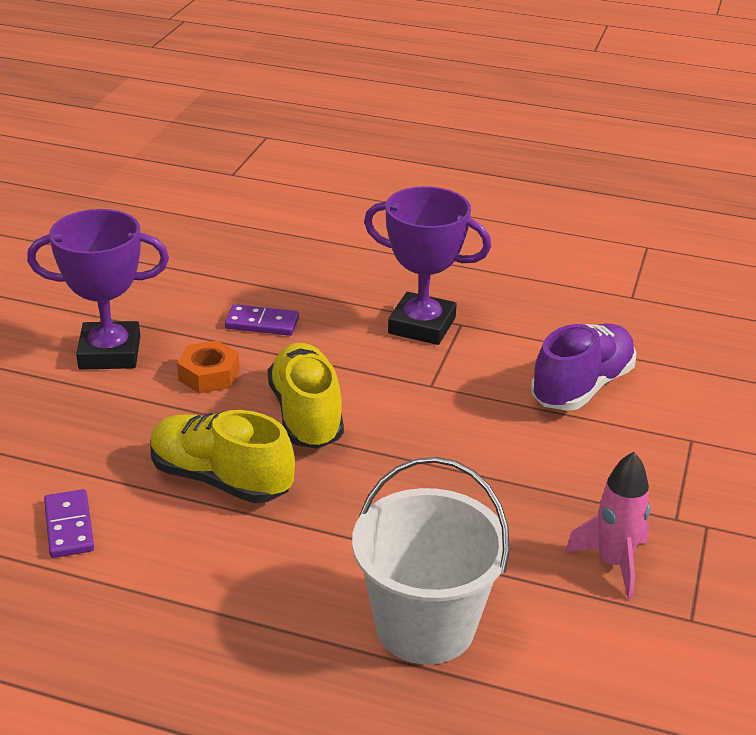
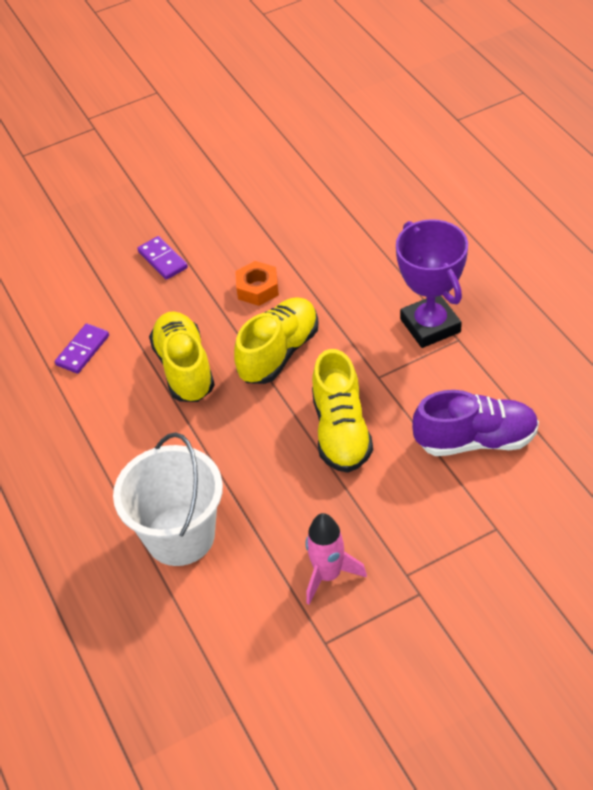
camera: 50 degrees right, 15 degrees up
(110, 353) = (222, 239): purple trophy -> none
(262, 323) = (332, 265): purple domino -> purple domino (163, 260)
(457, 444) = (341, 431): none -> yellow shoe

